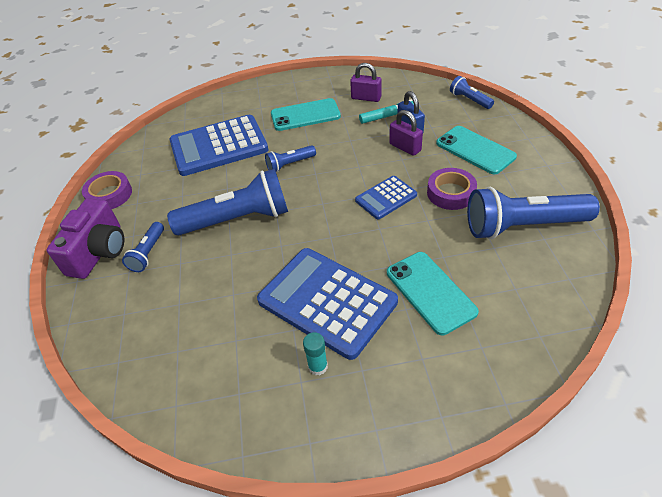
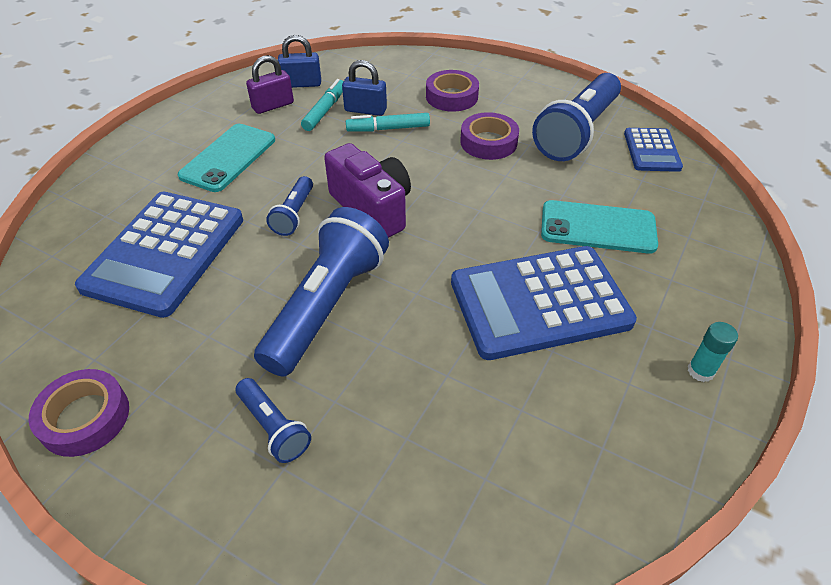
camera: 55 degrees left, 0 degrees up
(99, 252) = (196, 488): purple camera -> purple camera (372, 209)
(318, 366) = (620, 358): turquoise glue stick -> turquoise glue stick (700, 371)
(386, 198) = (443, 181): blue calculator -> blue calculator (651, 150)
(399, 93) = (301, 84): none -> blue padlock
(405, 147) = (388, 128): purple padlock -> turquoise marker
(469, 100) = (380, 58): blue flashlight -> none
(475, 150) = (451, 97): turquoise phone -> purple tape

